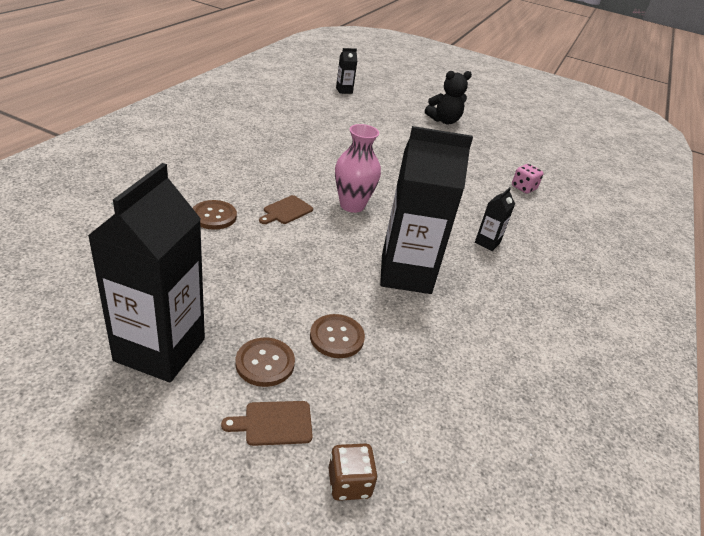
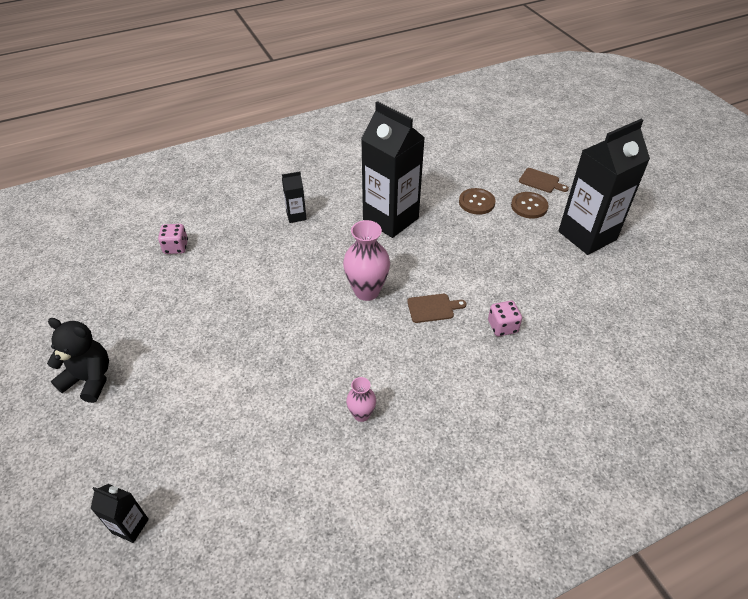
camera: 135 degrees left, 10 degrees up
(214, 216) = (502, 326): brown button -> pink dice
(278, 143) = (361, 414): none -> pink vase
(349, 483) = (521, 151): brown dice -> none

